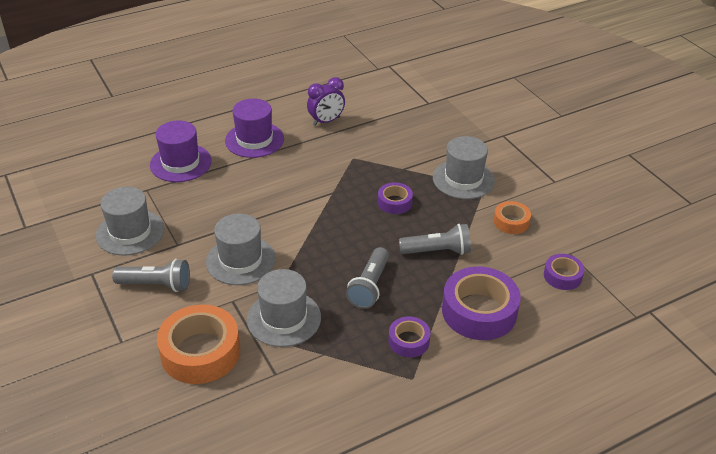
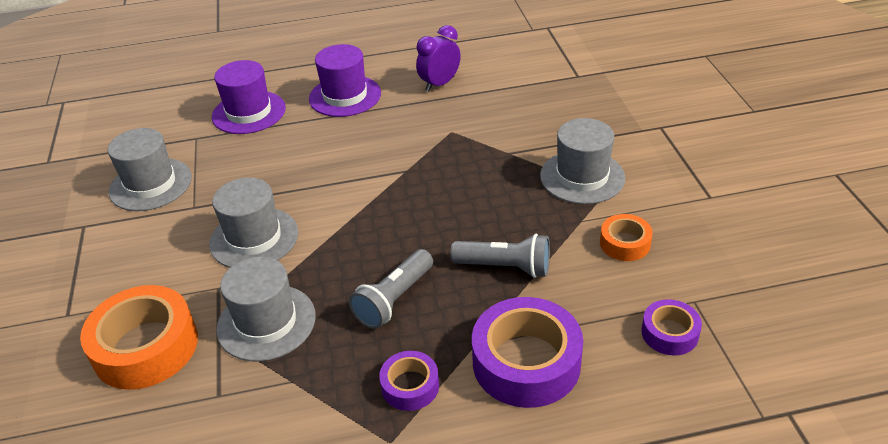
camera: 20 degrees right, 0 degrees up
(156, 285) = (143, 252): grey flashlight -> none
(326, 121) = (440, 84): purple clock -> purple clock turned 150 degrees clockwise
(394, 202) = (478, 194): purple tape -> none

